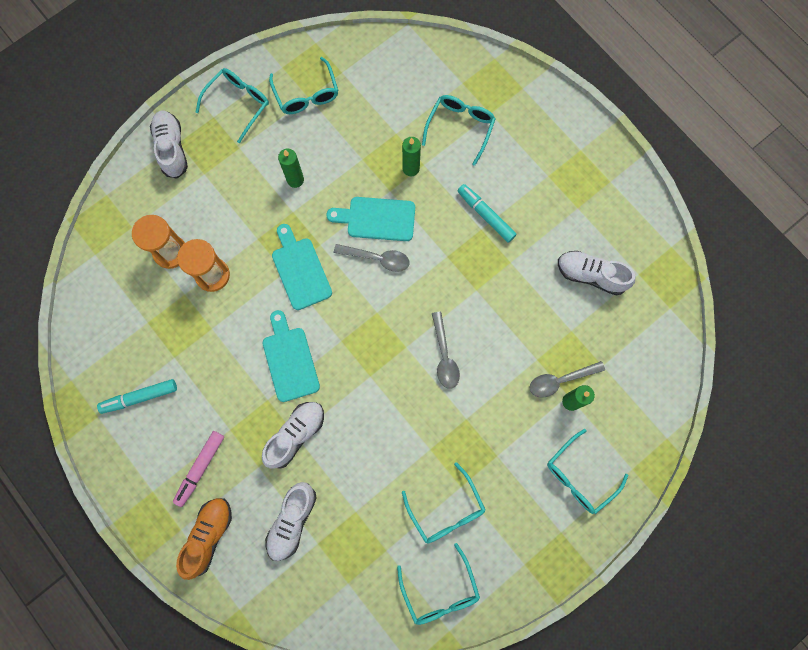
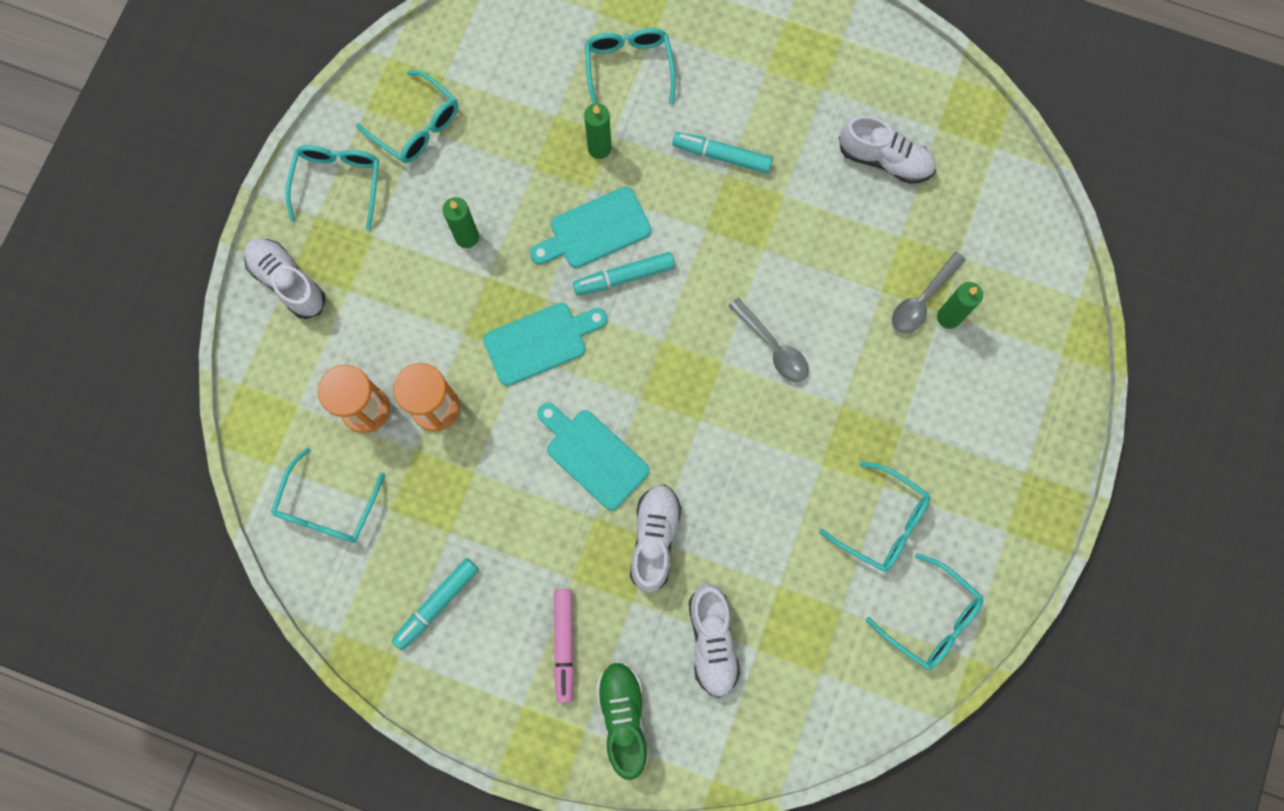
camera: 30 degrees left, 0 degrees up
(208, 536) = (623, 717): orange shoe -> green shoe
(300, 270) = (540, 342): turquoise cutting board -> turquoise cutting board turned 120 degrees clockwise
(377, 258) = (624, 277): grey spoon -> turquoise marker
(579, 476) = (1008, 397): turquoise glasses -> turquoise glasses (327, 507)
(591, 275) = (884, 159): white shoe -> white shoe turned 150 degrees counterclockwise

